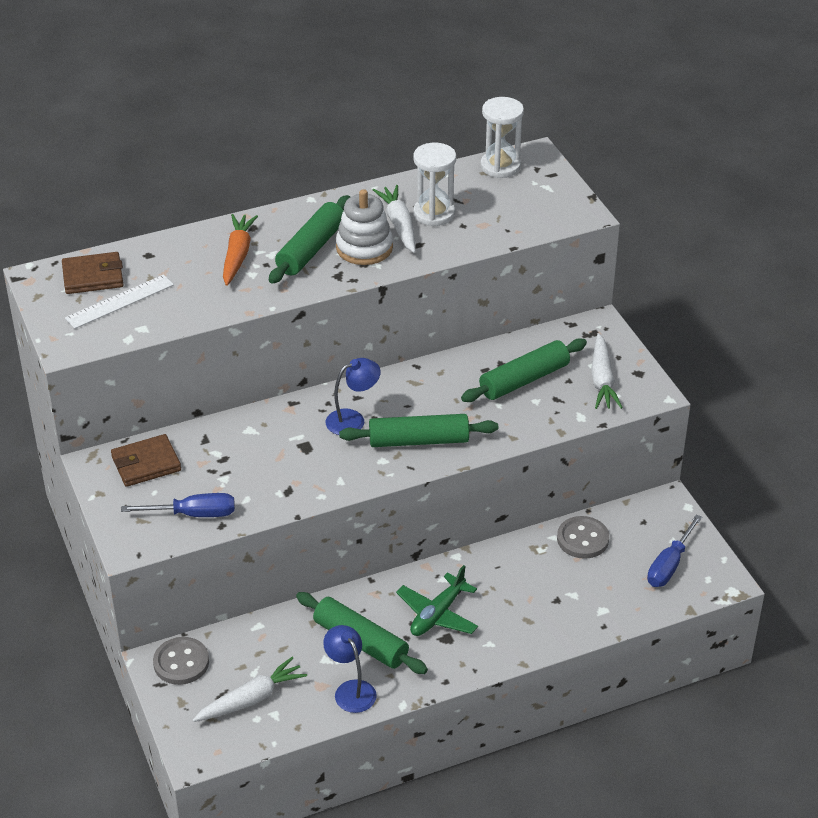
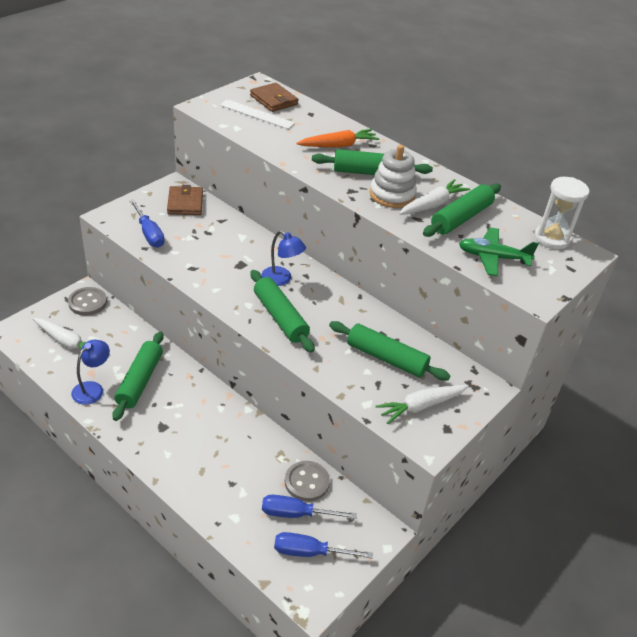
camera: 60 degrees right, 0 degrees up
(146, 463) = (185, 203): brown wallet -> brown wallet turned 45 degrees clockwise
(434, 214) = (461, 218): white hourglass -> green rolling pin
(437, 614) = (184, 415): green plane -> green plane (493, 257)
(619, 561) = (295, 514): none -> blue screwdriver

